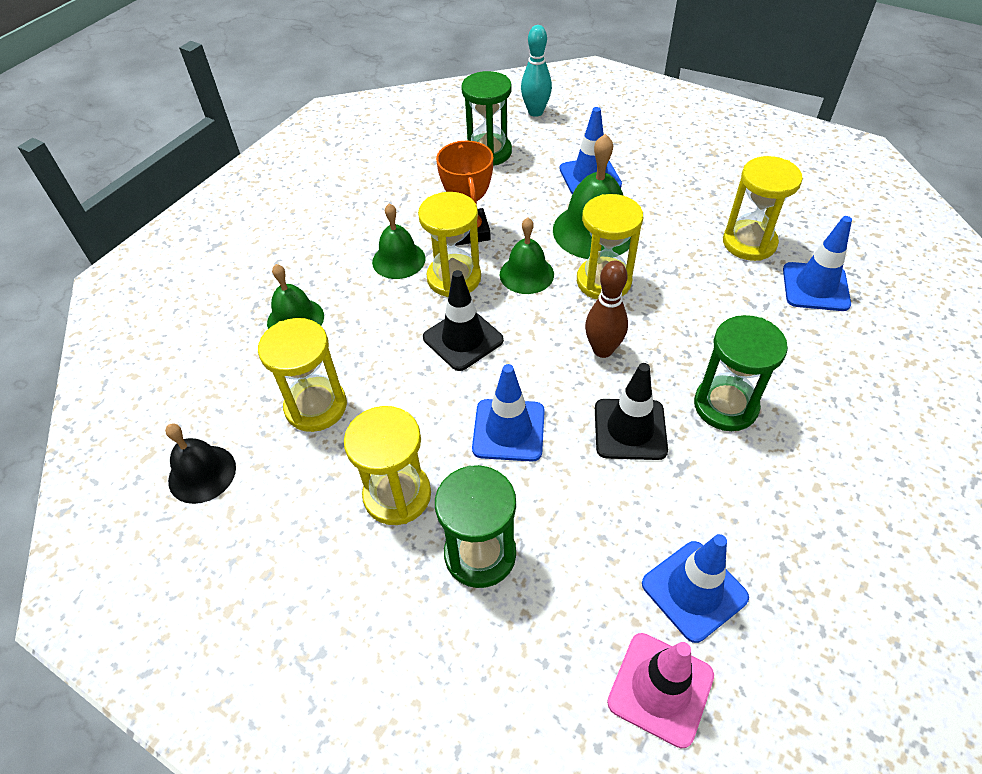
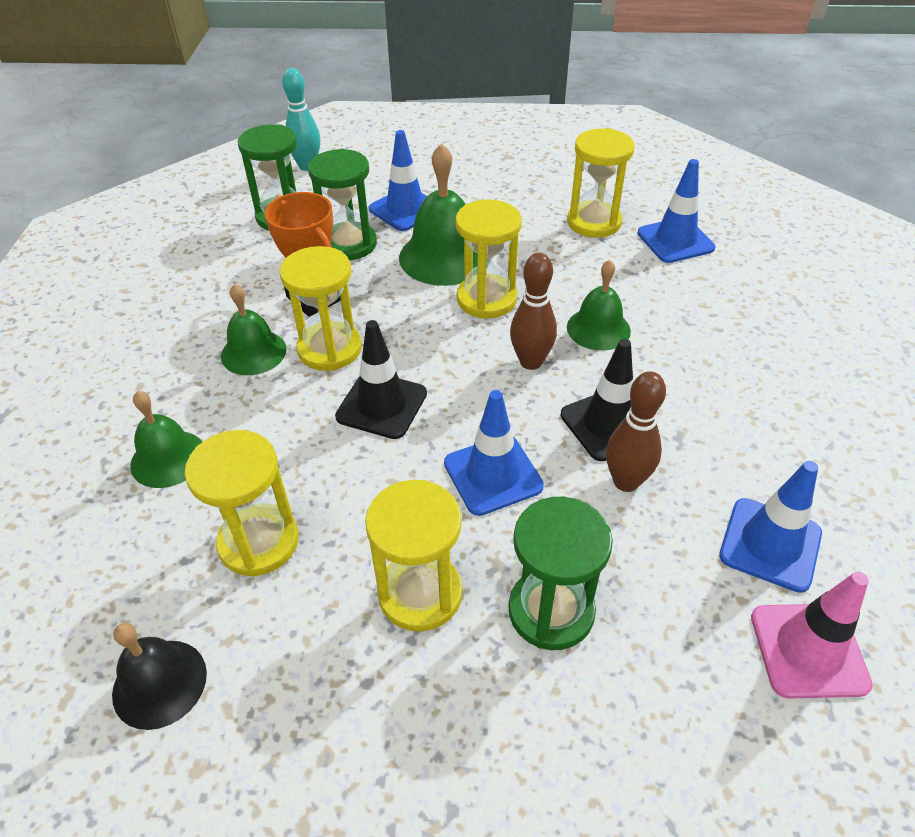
camera: 30 degrees left, 5 degrees down
(526, 274) = (405, 319): green bell -> green bell (598, 328)
(610, 483) = (626, 481): none -> brown bowling pin
(725, 405) = (676, 368): green hourglass -> green hourglass (349, 244)

